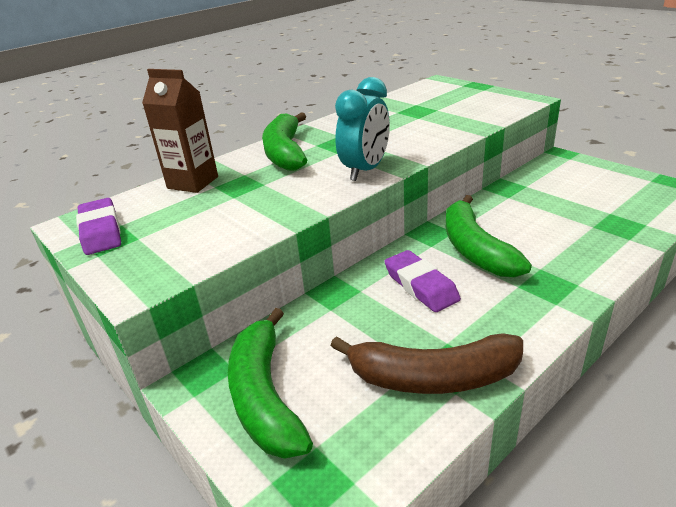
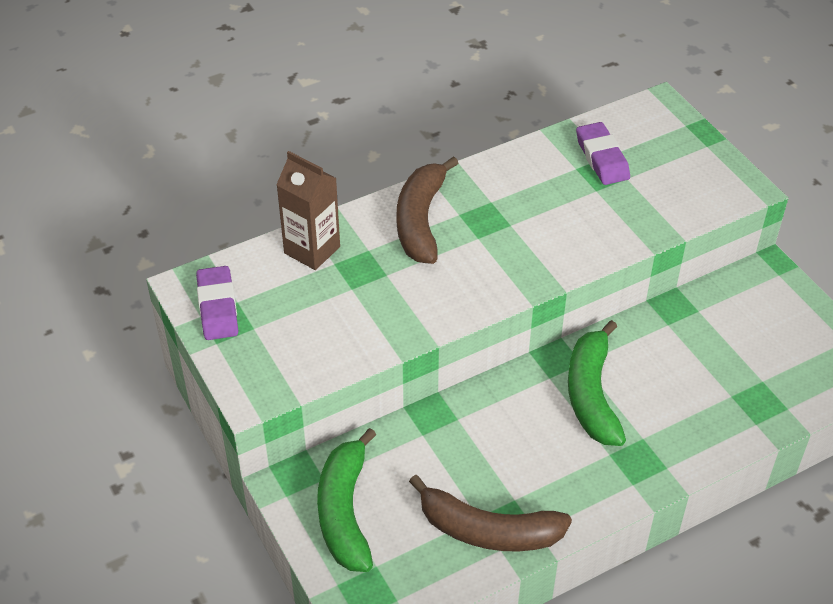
camera: 10 degrees right, 15 degrees up
(285, 152) = (420, 220): green banana -> brown banana
(365, 170) = (498, 282): turquoise clock -> none
(421, 286) = (517, 428): purple eraser -> purple eraser (602, 158)

